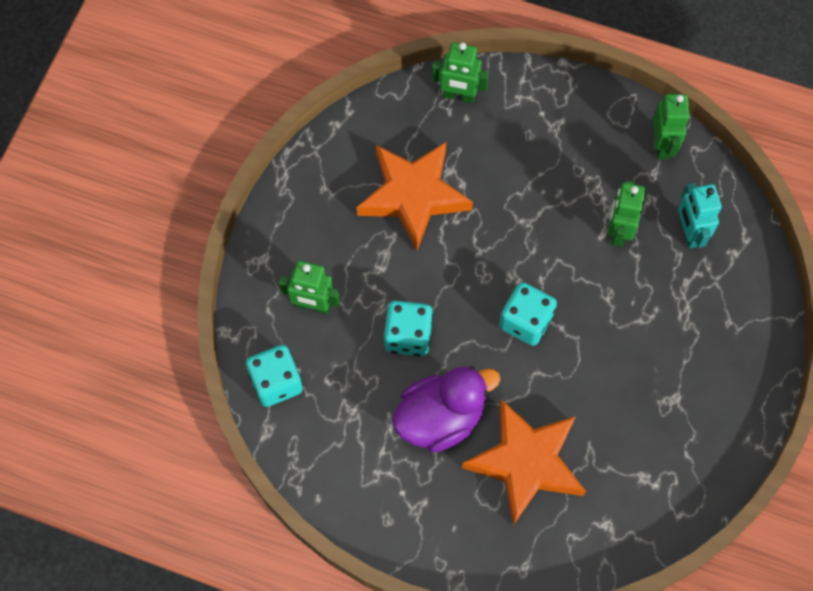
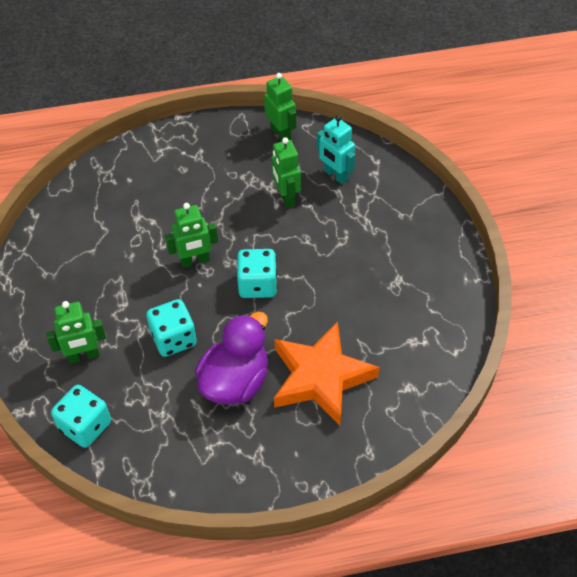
camera: 30 degrees left, 15 degrees down
(413, 196) = (120, 245): orange star -> none
(458, 96) = (115, 169): green robot -> green robot (195, 261)

